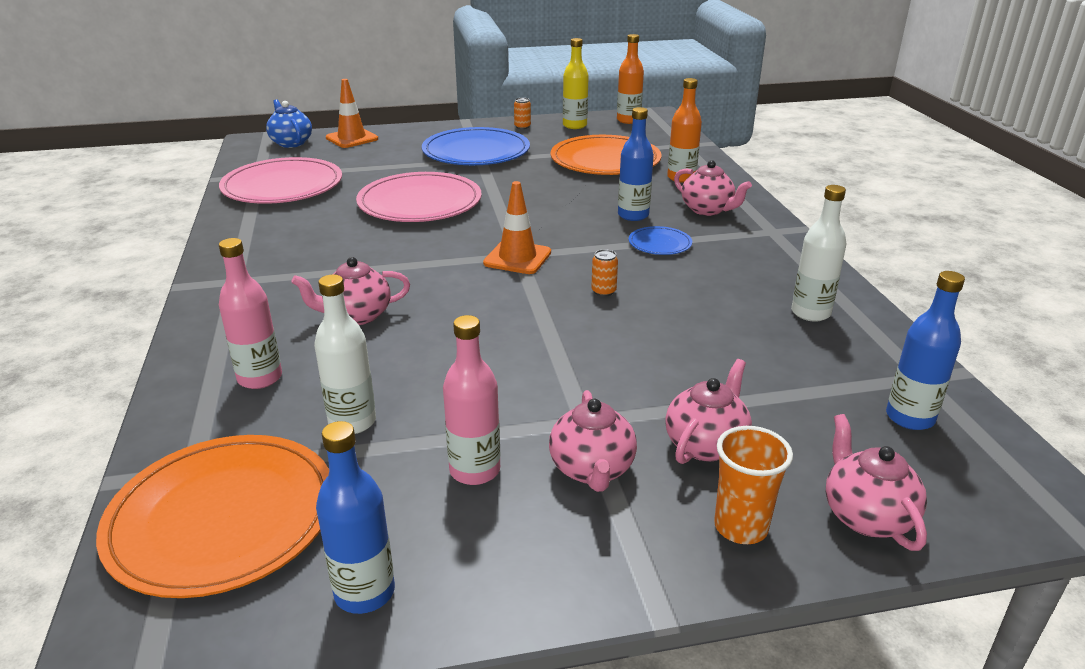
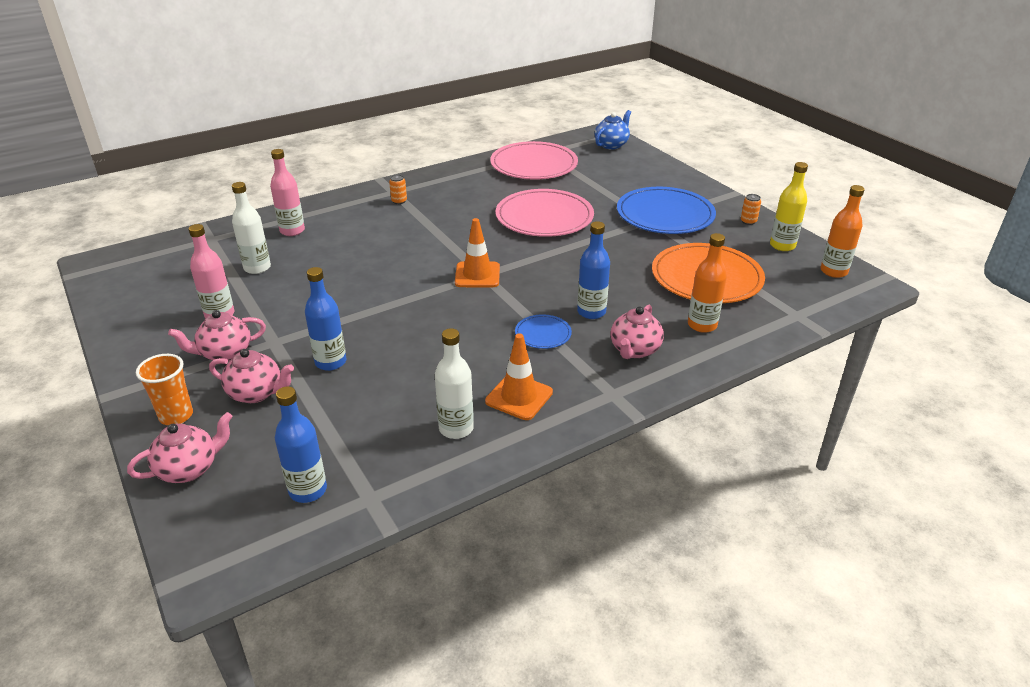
camera: 70 degrees right, 5 degrees up
(222, 518) = (177, 257): orange plate -> none
(352, 138) = (642, 162): orange traffic cone -> orange traffic cone (519, 397)
(357, 316) = (368, 239): pink teapot -> none
(364, 592) = (127, 307): blue bottle -> blue bottle (330, 362)
(603, 291) = (443, 321): orange can -> orange can (399, 201)

